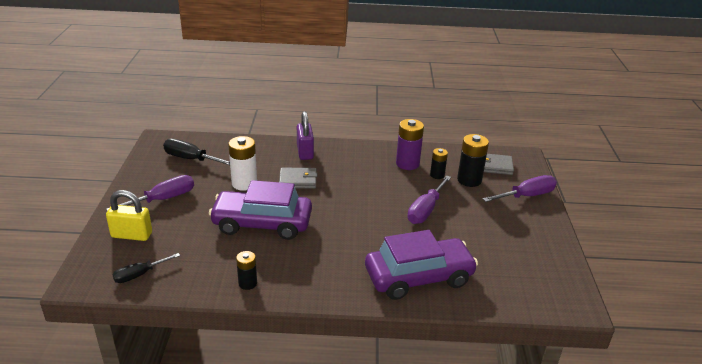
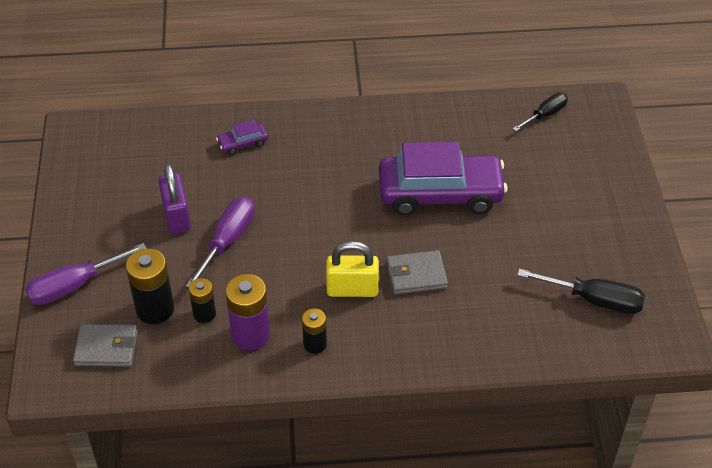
camera: 175 degrees right, 15 degrees up
(132, 235) = (588, 160): yellow padlock -> yellow padlock (352, 289)
(163, 199) = (585, 217): purple screwdriver -> none
(244, 183) = (491, 259): white battery -> none
(247, 283) = (427, 117): black battery -> black battery (315, 344)
(305, 152) = (422, 341): purple padlock -> purple padlock (176, 216)
(418, 277) = (242, 143): purple car -> purple car, size x0.41

